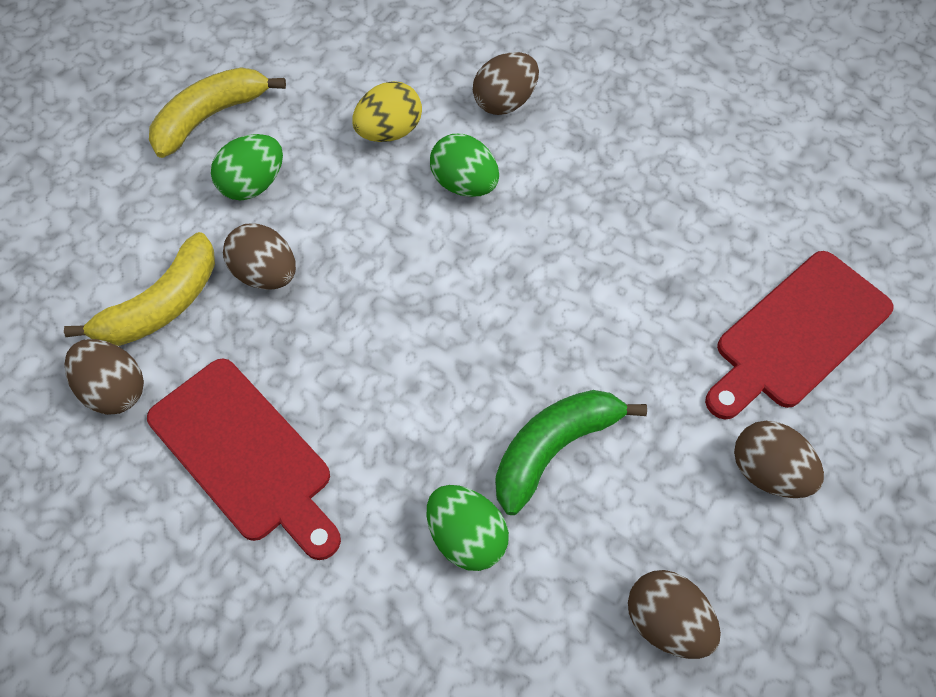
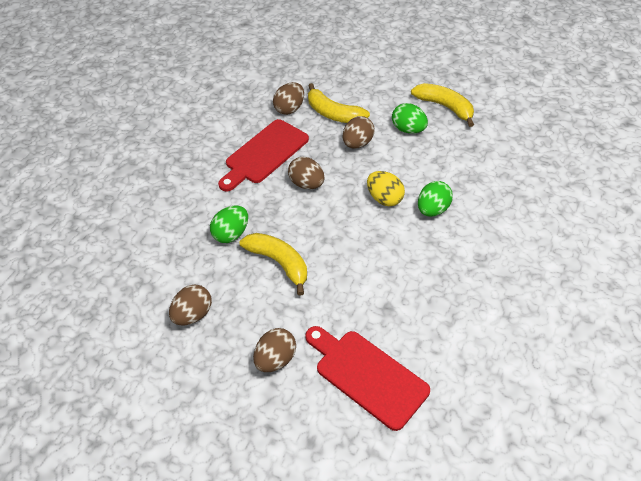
camera: 85 degrees right, 10 degrees down
(389, 132) = (459, 174): yellow egg -> yellow egg (384, 198)
(505, 102) = (498, 220): brown egg -> brown egg (307, 184)
(553, 449) = (279, 263): green banana -> yellow banana

